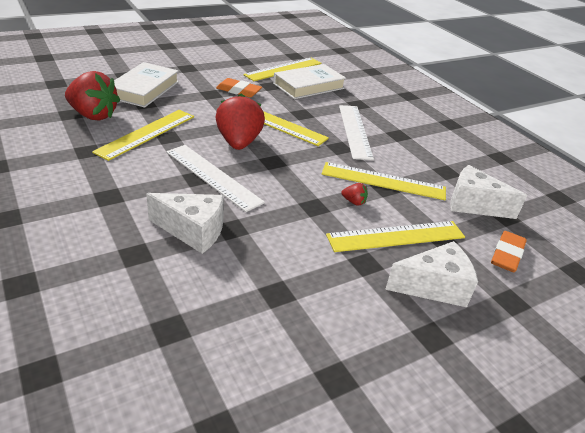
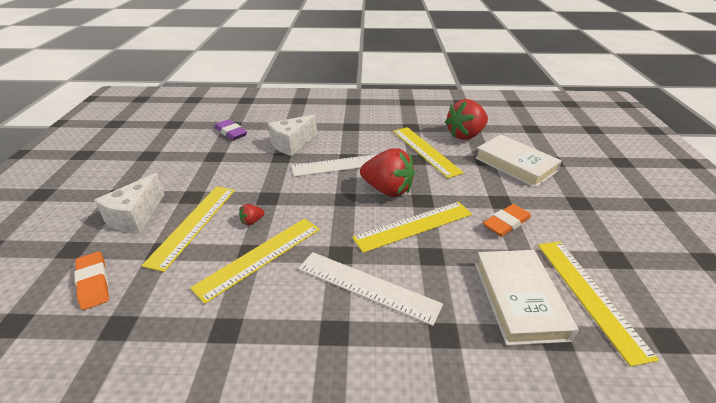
camera: 125 degrees right, 0 degrees up
(199, 313) = (231, 133): none -> purple eraser
(473, 205) = (160, 310): white cheese -> none

